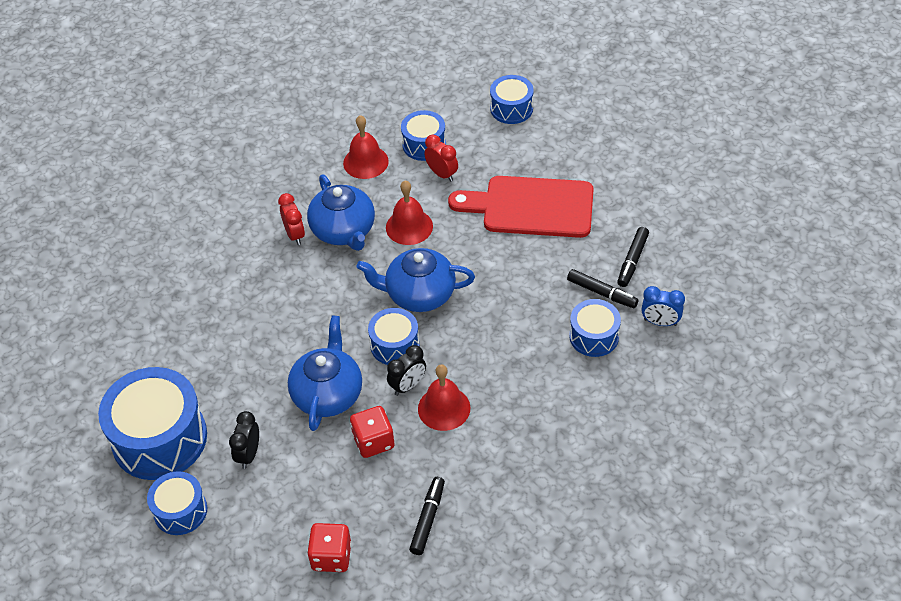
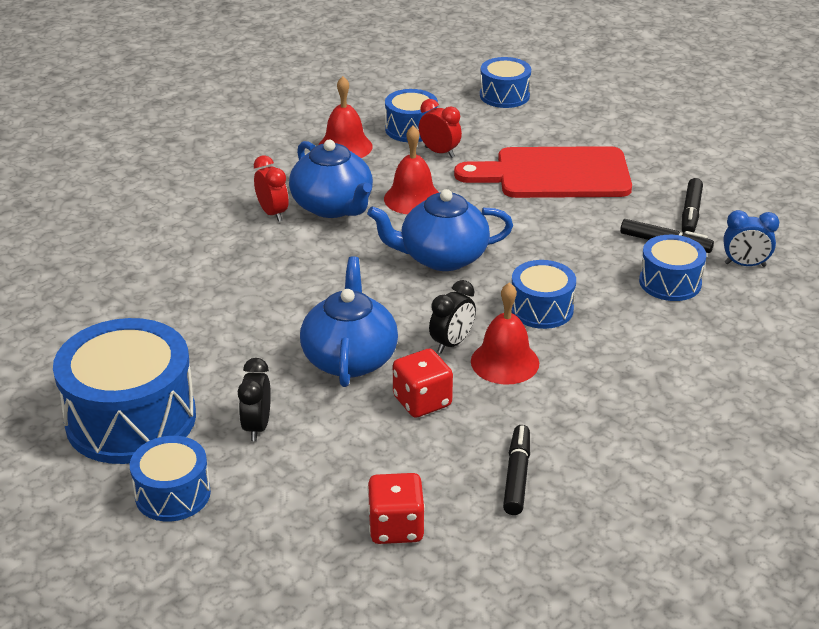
camera: 10 degrees left, 15 degrees down
(395, 345) = (424, 306): blue drum -> blue drum (541, 309)

